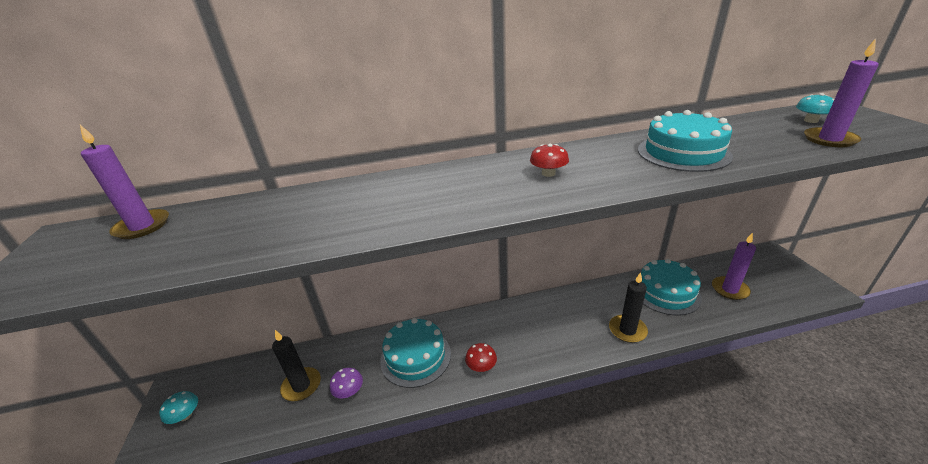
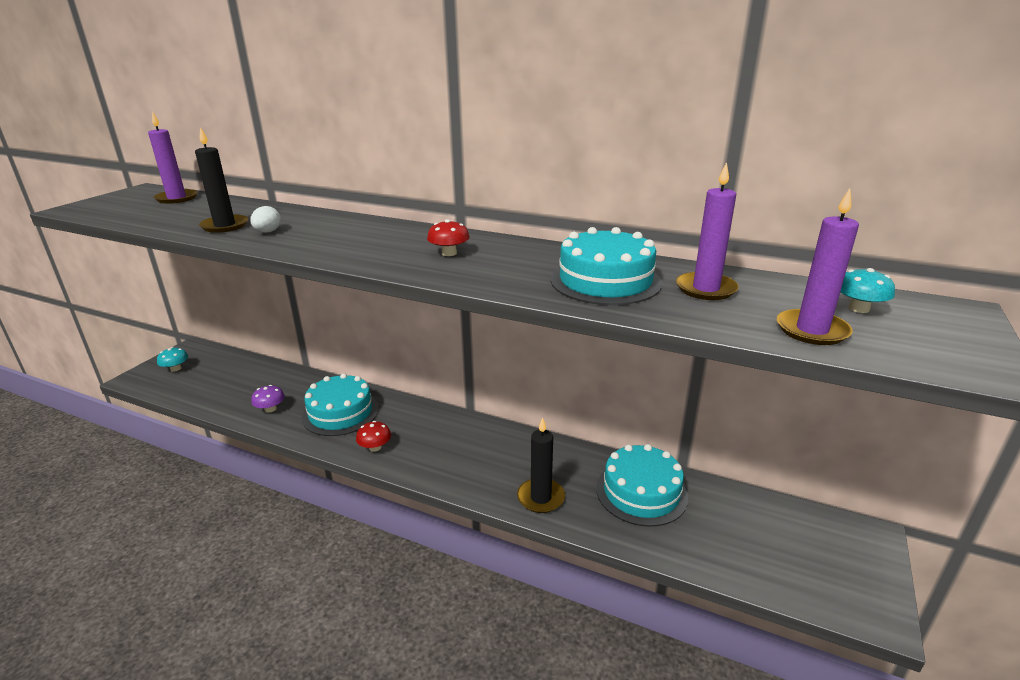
camera: 35 degrees right, 5 degrees down
(301, 386) = (250, 388): black candle -> black candle (225, 226)
(350, 218) = (268, 232): none -> white egg
(729, 289) = (728, 534): purple candle -> purple candle (706, 289)

